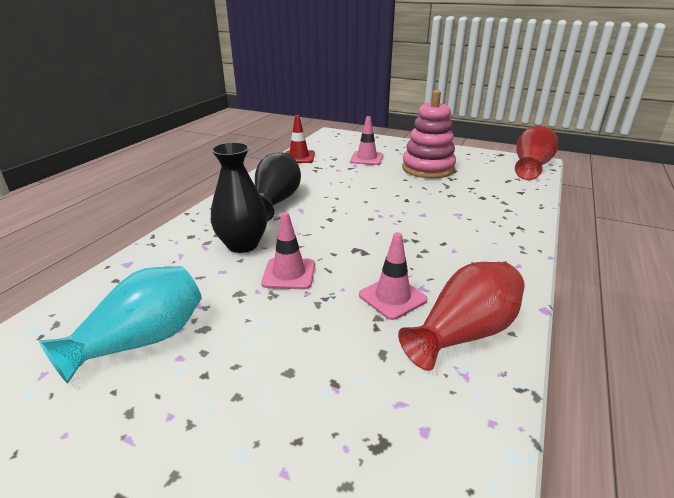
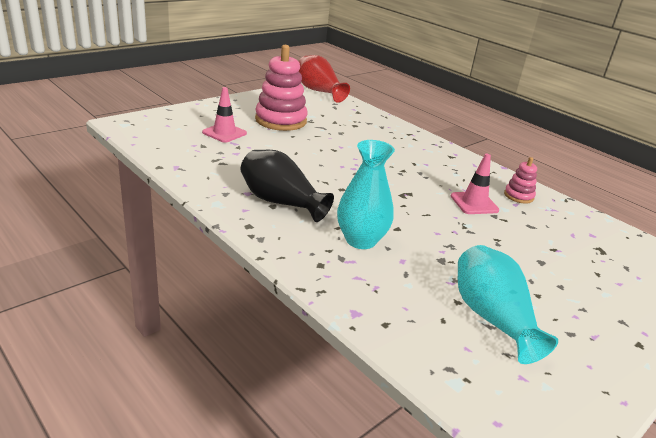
camera: 70 degrees left, 0 degrees up
(242, 245) = (361, 240): black vase -> turquoise vase
(289, 274) = (424, 231): pink traffic cone -> none
(299, 157) = (173, 160): red traffic cone -> none
(463, 333) = (518, 196): red vase -> pink stacking toy

